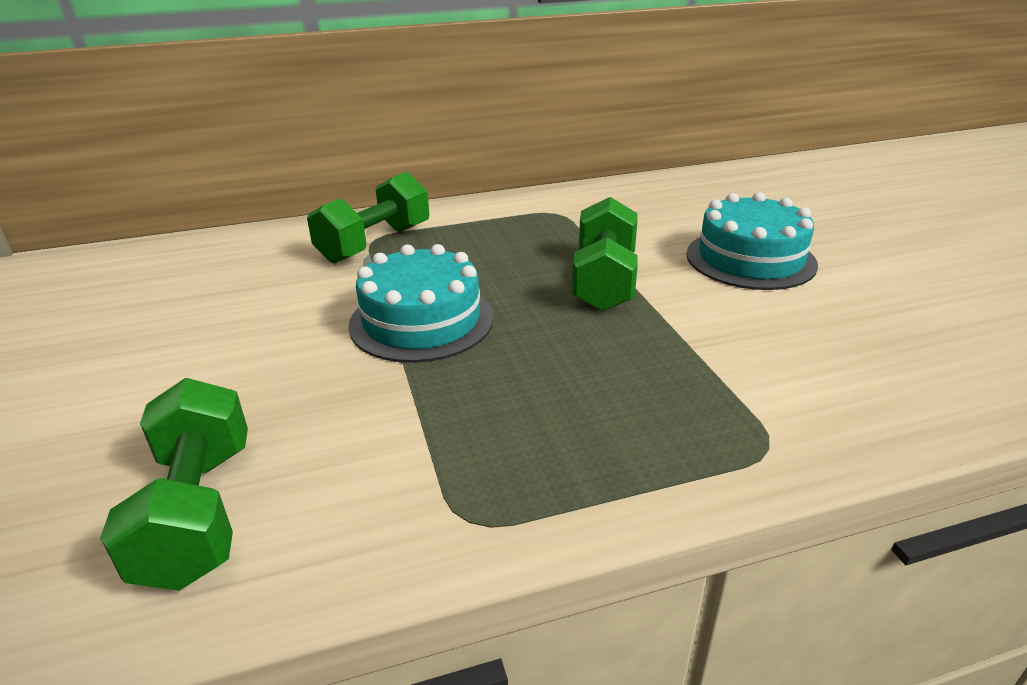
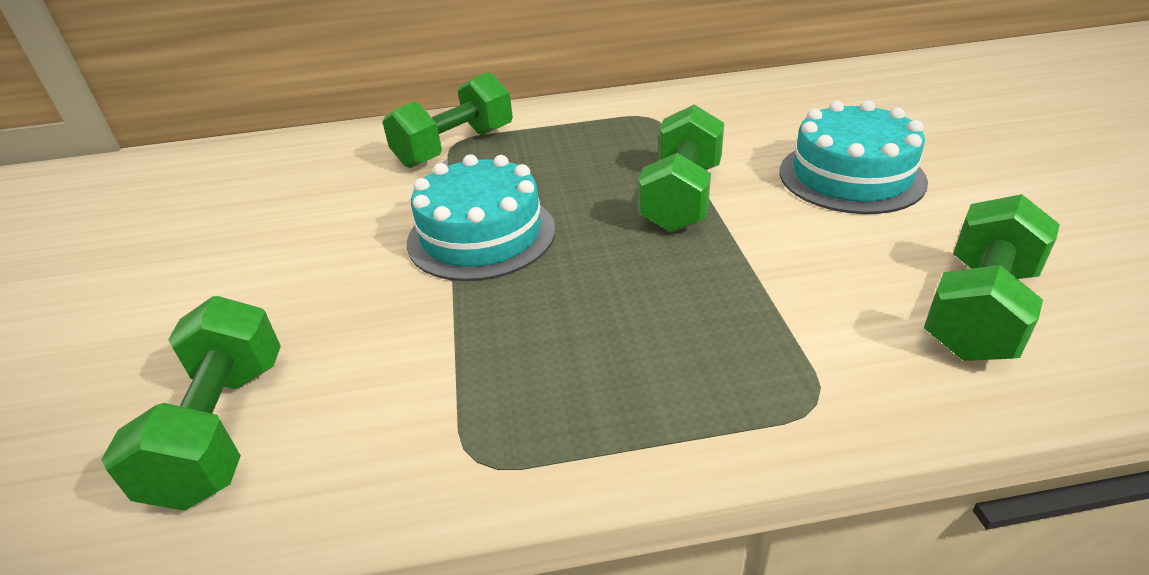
camera: 10 degrees right, 5 degrees up
(885, 364) = (978, 310): none -> green dumbbell

